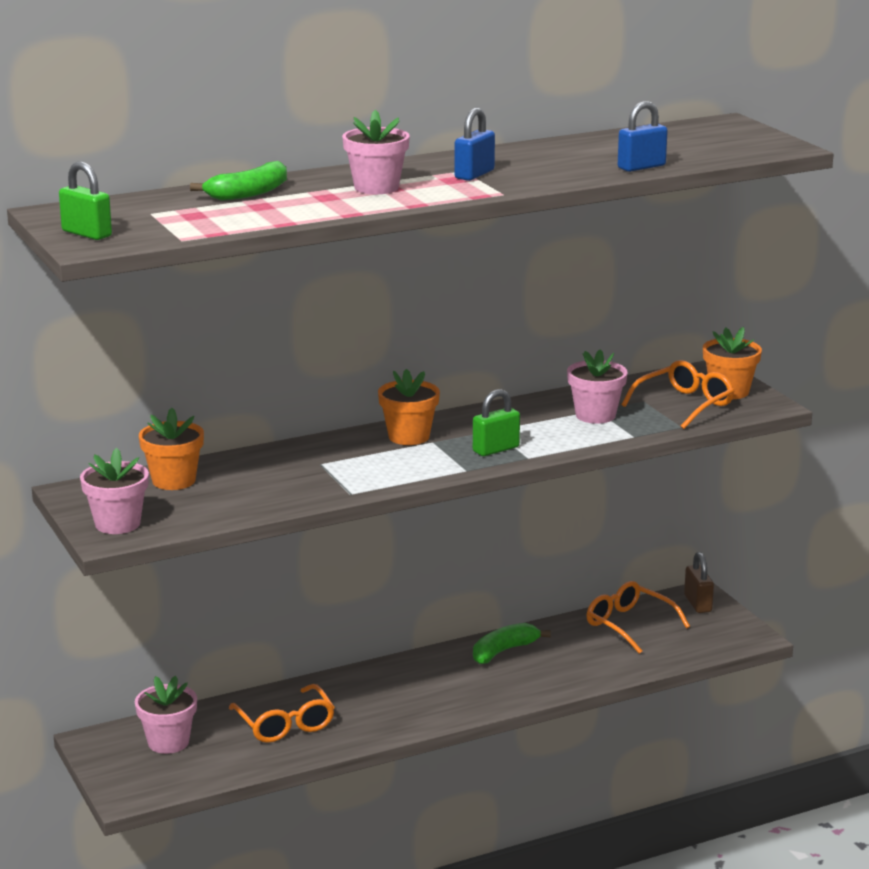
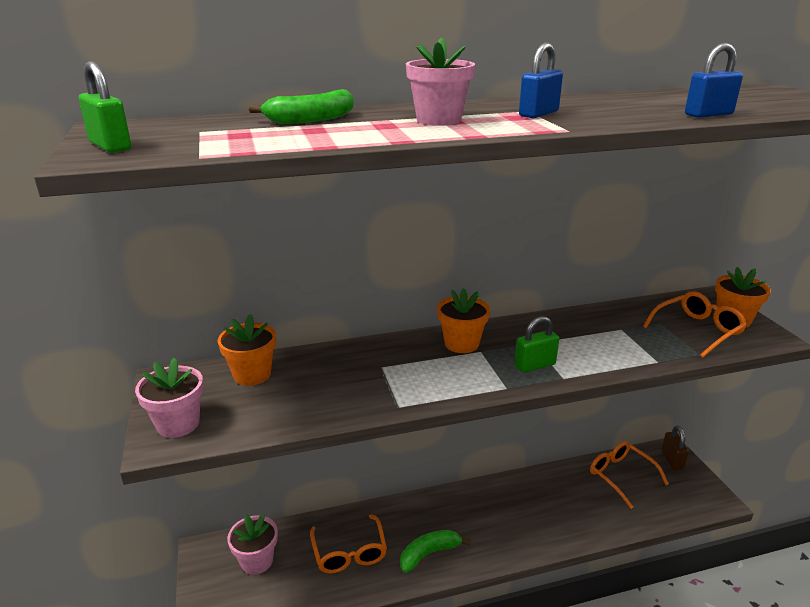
camera: 10 degrees right, 5 degrees up
(503, 651) = (525, 492): green banana -> green banana (429, 553)
(595, 415) = (621, 335): pink flower pot -> none

